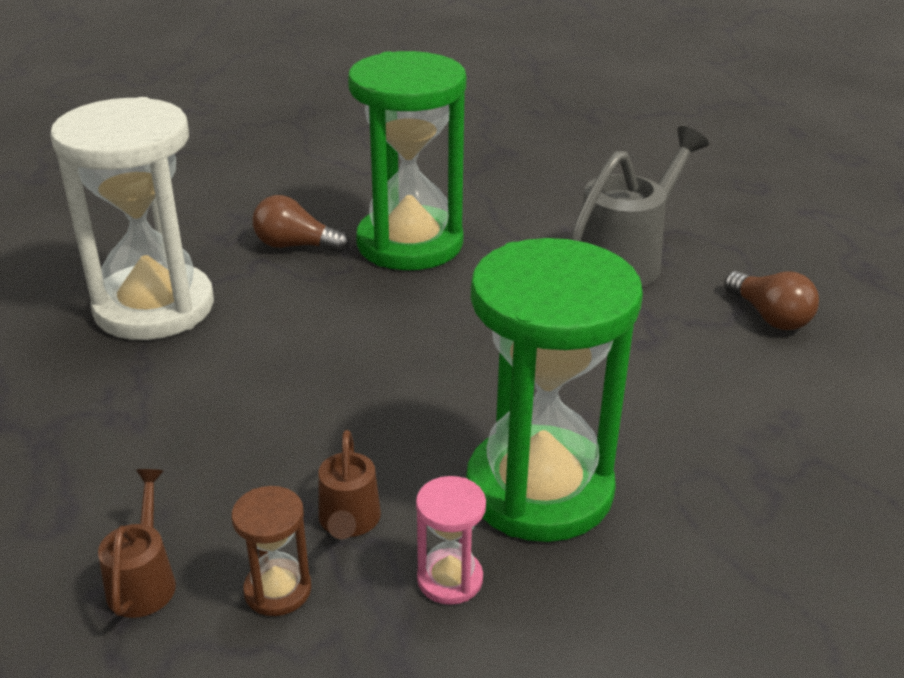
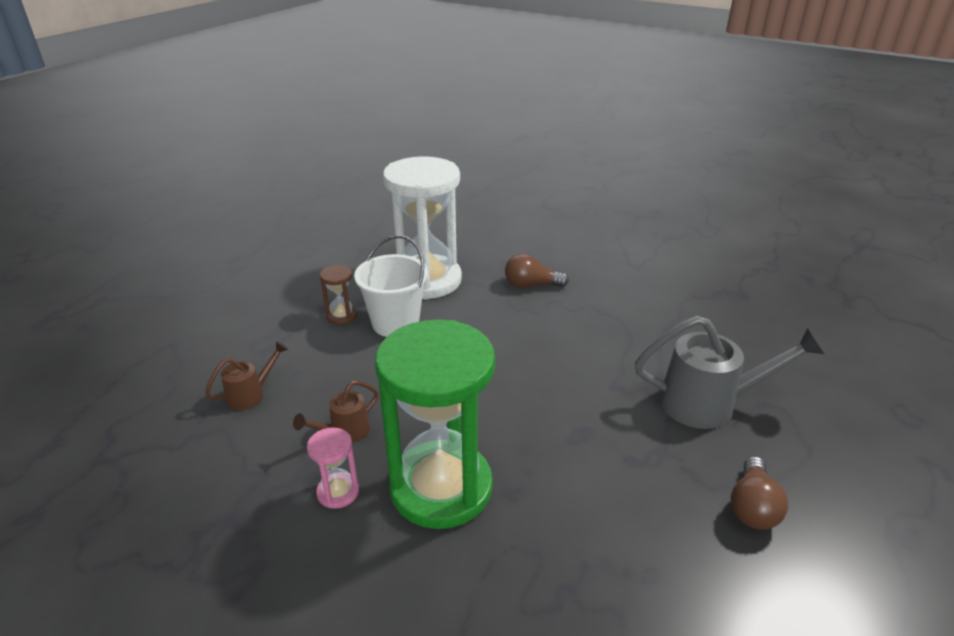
camera: 50 degrees right, 0 degrees up
(200, 375) = (395, 323): none -> white bucket
(277, 590) = (279, 437): brown hourglass -> brown hourglass (341, 316)
(295, 246) = (531, 285): brown light bulb -> brown light bulb turned 60 degrees counterclockwise
(410, 243) = (590, 317): green hourglass -> none

